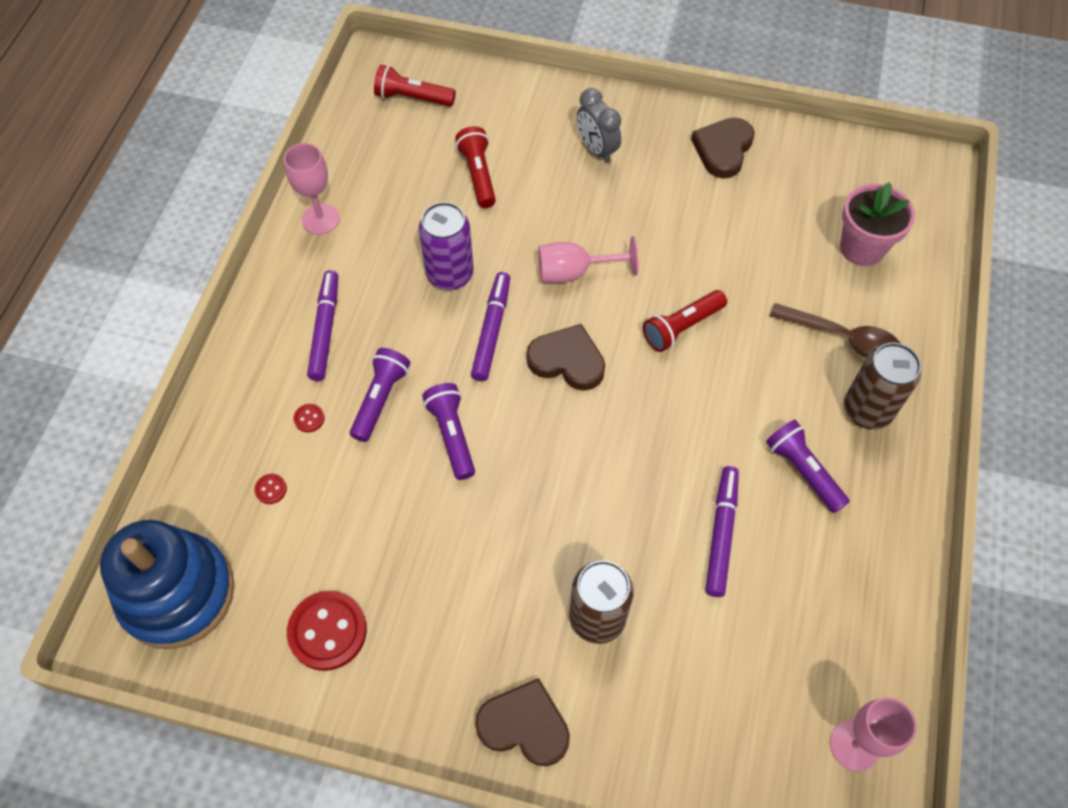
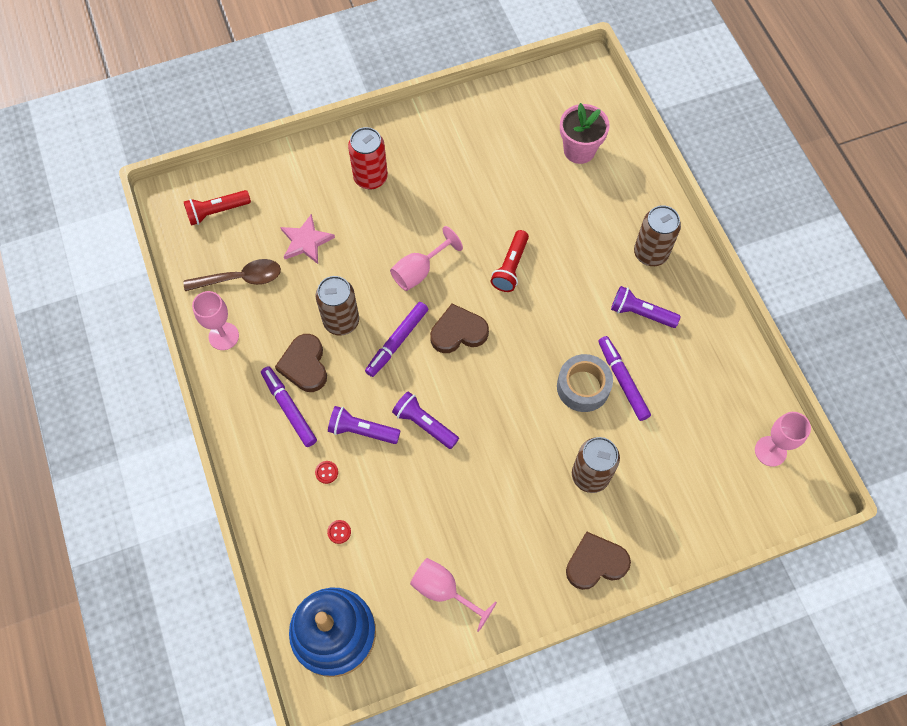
camera: 35 degrees left, 5 degrees up
(327, 631) = (444, 590): red button -> pink goblet
(380, 399) = (362, 431): purple flashlight -> purple flashlight turned 60 degrees counterclockwise
(450, 274) = (341, 321): purple can -> brown can
(478, 175) = (306, 241): red flashlight -> pink star
(492, 330) = (397, 341): purple marker -> purple marker turned 120 degrees counterclockwise
(597, 149) = (370, 178): grey clock -> red can
(666, 510) = (583, 387): none -> grey tape
(723, 150) = (451, 131): brown heart -> brown heart (304, 365)
(844, 339) = (608, 216): brown spoon -> brown spoon (241, 278)

